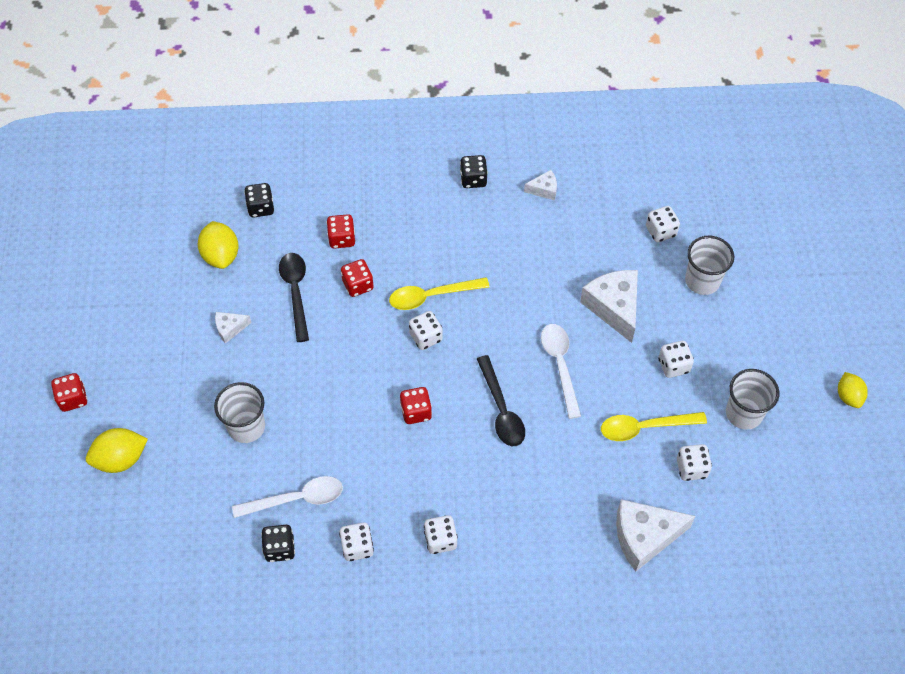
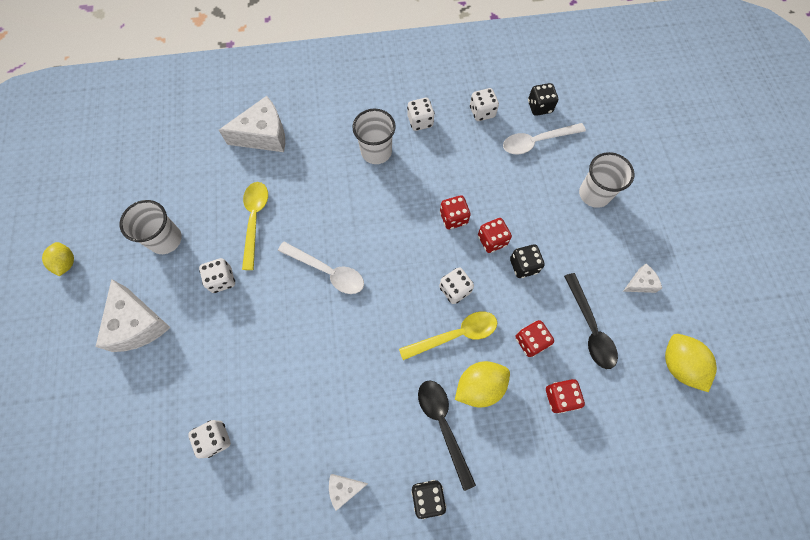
camera: 175 degrees right, 10 degrees up
(73, 399) = (750, 206): red dice -> red dice (492, 240)
(121, 459) = (686, 160): yellow lemon -> yellow lemon (479, 386)
(261, 208) = (658, 431): black dice -> black dice (523, 266)
(501, 409) = (379, 226): black spoon -> black spoon (443, 425)
(560, 365) = (327, 271): white spoon -> white spoon turned 45 degrees counterclockwise
(614, 307) = (273, 338): white cheese -> white cheese (137, 324)
(644, 427) = (255, 220): yellow spoon -> yellow spoon turned 75 degrees counterclockwise
(691, 468) = (219, 189): white dice -> none
(702, 281) = (179, 377): white cup -> white cup (376, 152)

